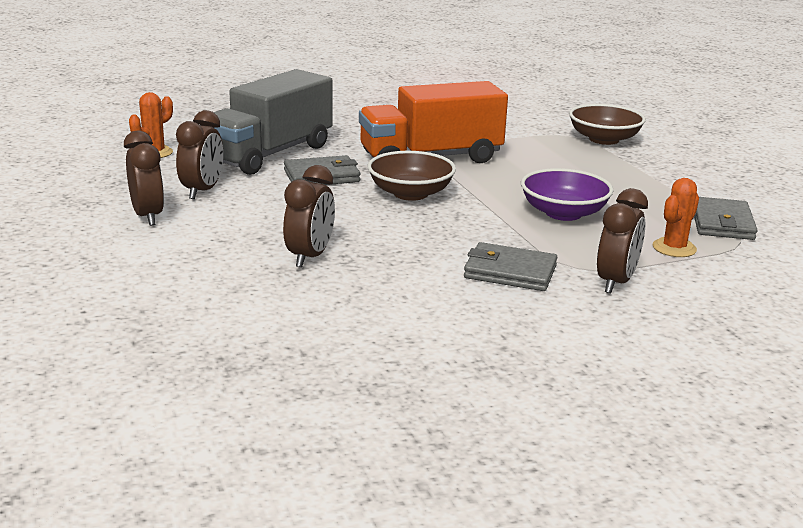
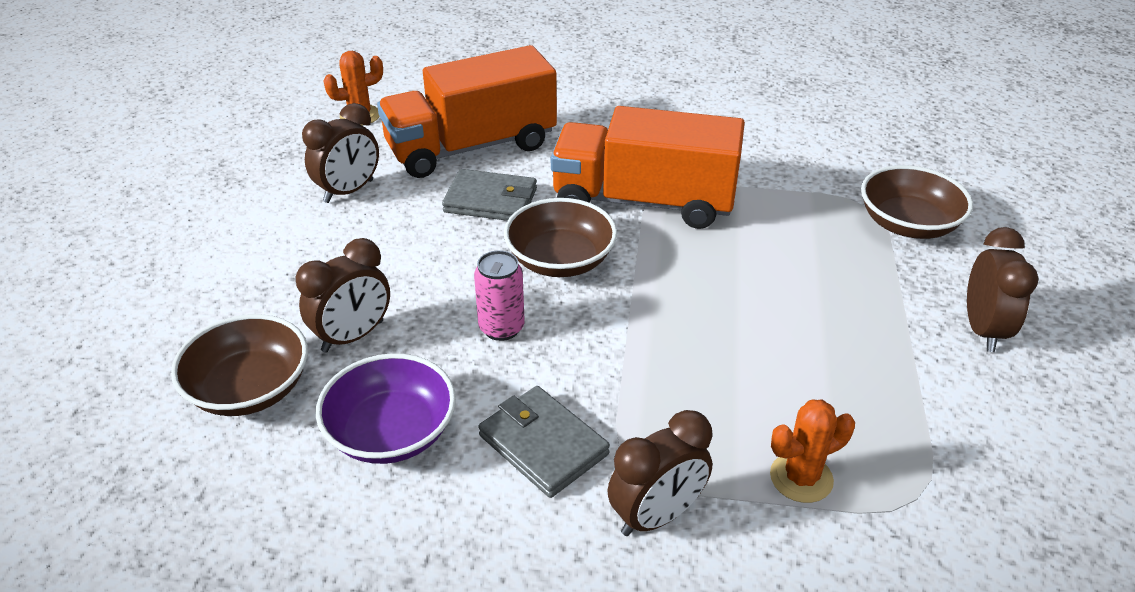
camera: 30 degrees right, 15 degrees up
(148, 216) = (262, 217): brown clock -> brown clock (982, 330)
(266, 297) = (250, 389): none -> brown bowl
(270, 154) = (471, 147): grey truck -> orange truck
(412, 230) = (501, 328): none -> pink can
(563, 213) = (714, 356): purple bowl -> purple bowl (391, 432)
(722, 223) = (923, 450): grey wallet -> none

